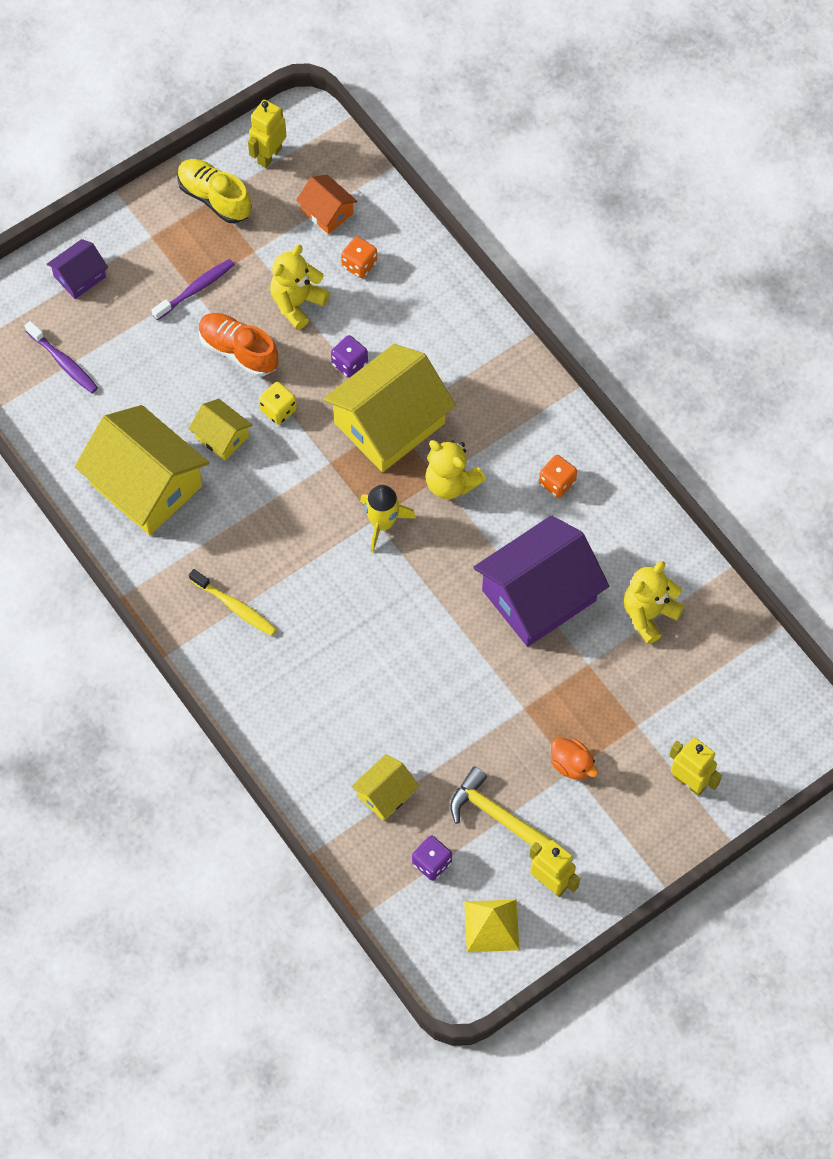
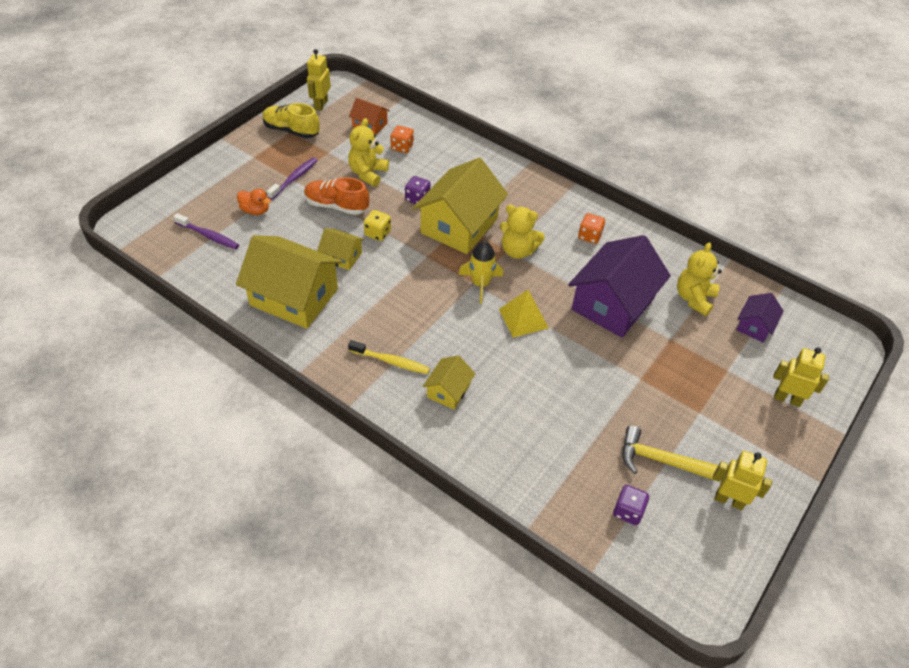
camera: 20 degrees left, 15 degrees down
(80, 276) = (208, 186): purple house -> purple house (754, 326)
(385, 794) = (565, 467): yellow house -> yellow house (448, 391)
(491, 925) = (701, 549): yellow pyramid -> yellow pyramid (523, 318)
(572, 765) = (696, 409): orange duck -> orange duck (255, 210)

